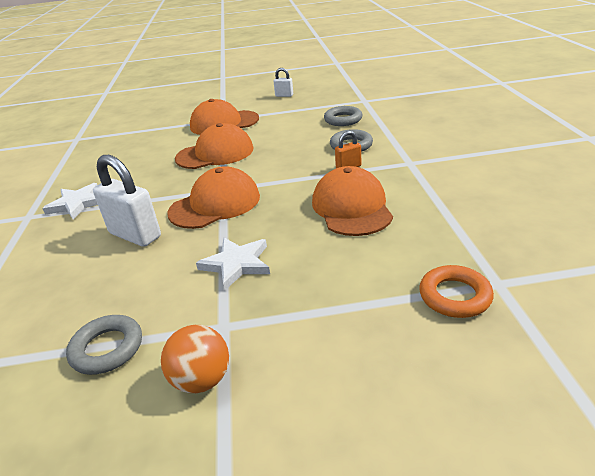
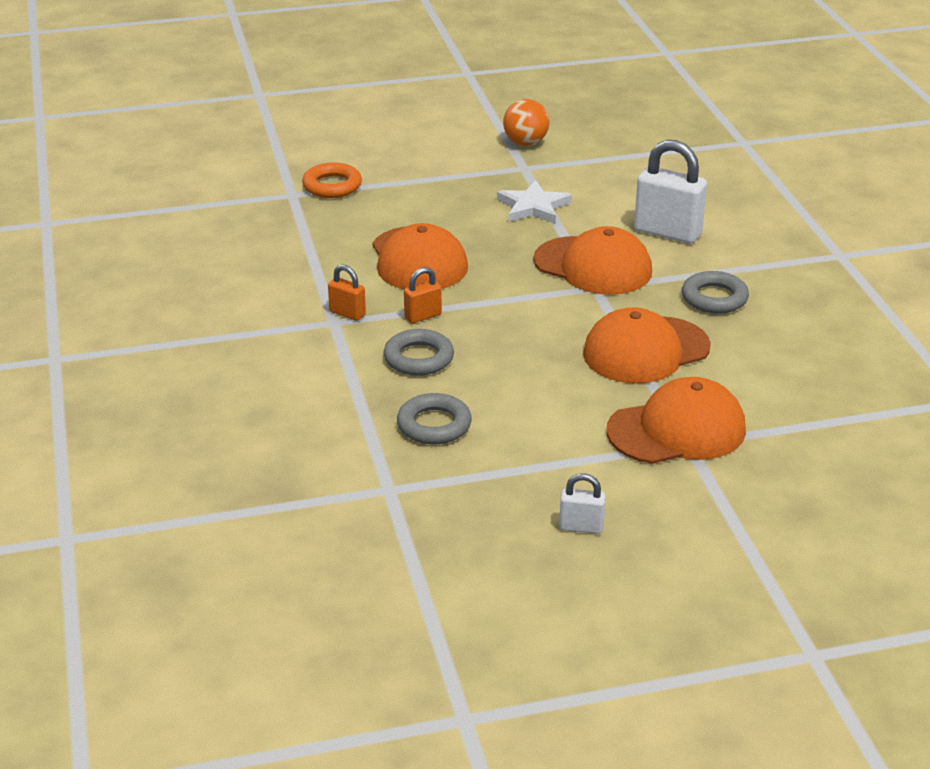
camera: 170 degrees right, 0 degrees up
(77, 204) = (790, 270): white star -> none
(107, 348) = (612, 155): grey ring -> grey ring (714, 298)
(215, 204) = (593, 266): orange cap -> orange cap turned 105 degrees counterclockwise
(401, 167) = (347, 313): none -> orange padlock

